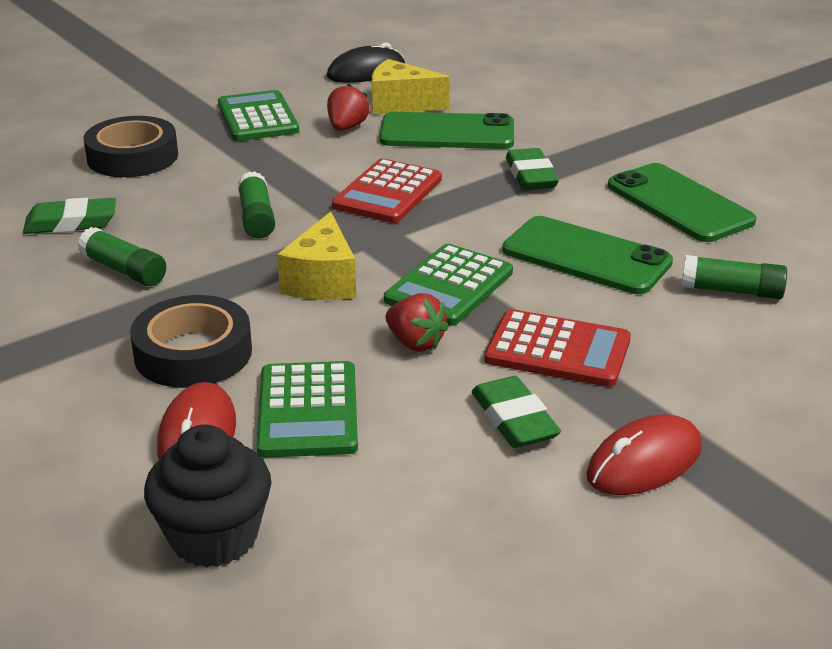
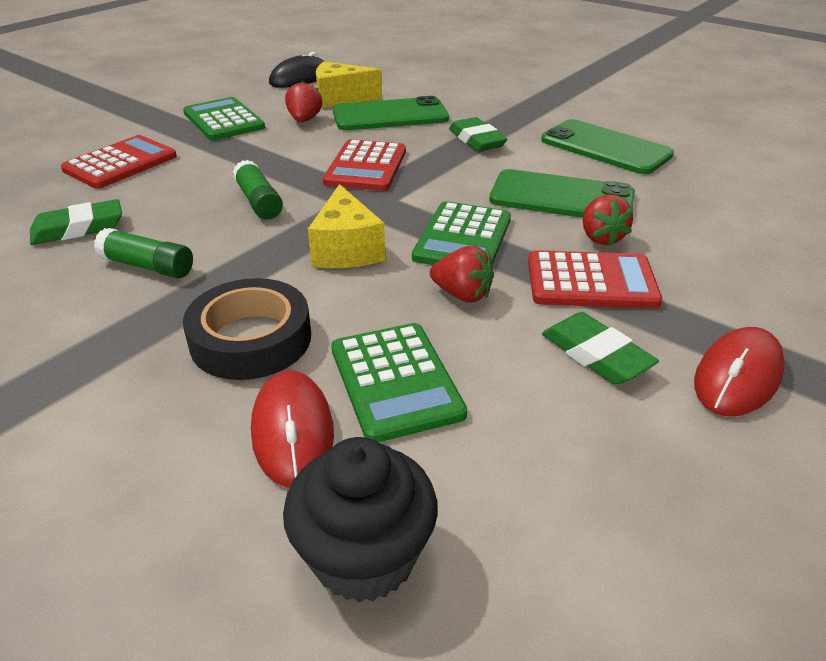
camera: 15 degrees left, 5 degrees up
(132, 157) = (120, 163): black tape -> red calculator
(600, 306) = (601, 238): none -> red strawberry
(731, 291) = (694, 210): green glue stick -> none

